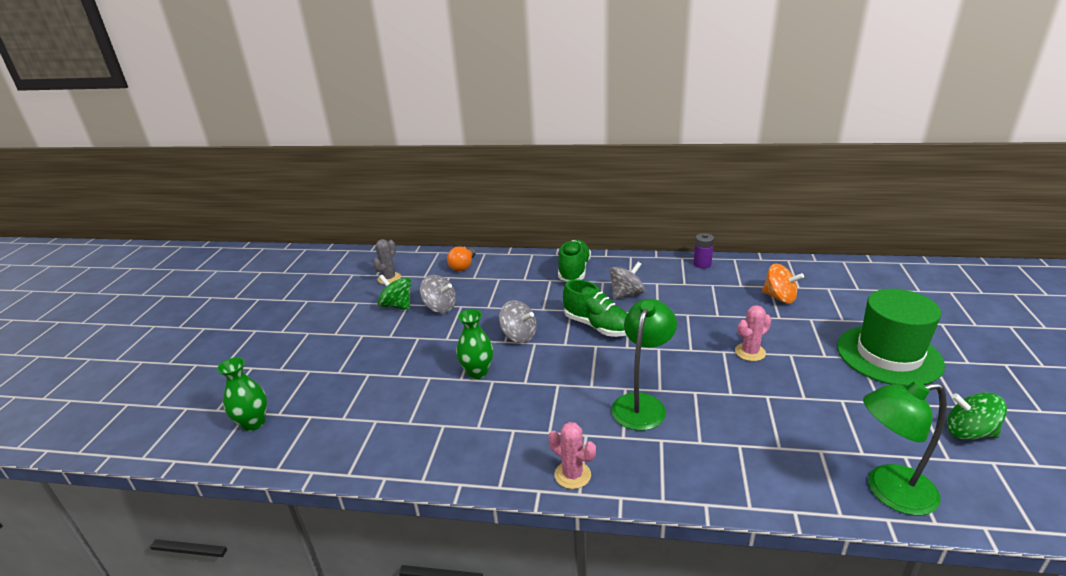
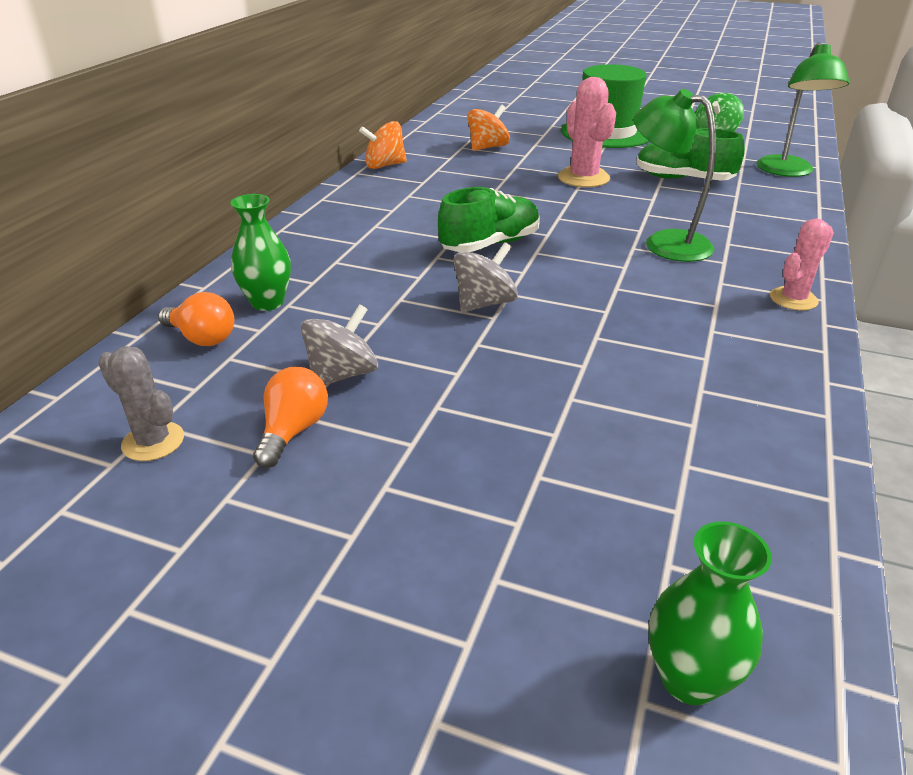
camera: 80 degrees left, 5 degrees up
(397, 305) = (293, 431): green spinning top -> orange light bulb
(477, 372) = (570, 348): green vase -> green vase (267, 302)
(574, 271) = (325, 240): green shoe -> green shoe (683, 179)
(626, 294) = (422, 216): grey spinning top -> none
(702, 264) = (384, 165): purple battery -> orange spinning top
(750, 352) = (583, 178): pink cactus -> pink cactus, size x1.53

